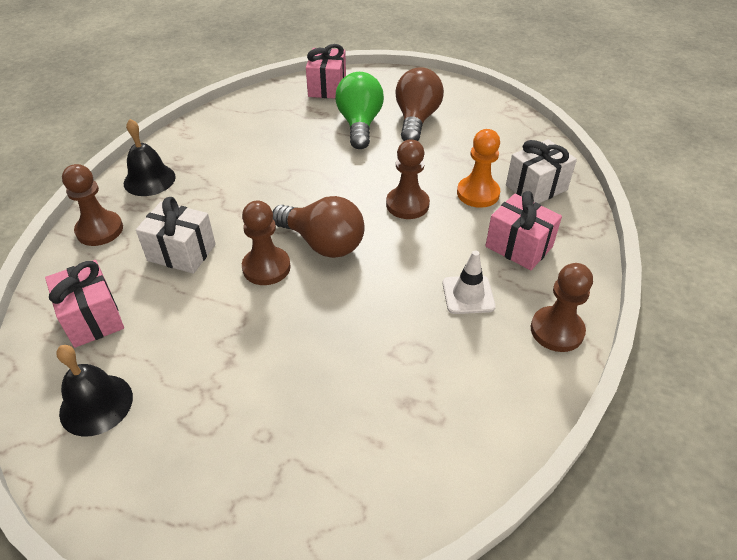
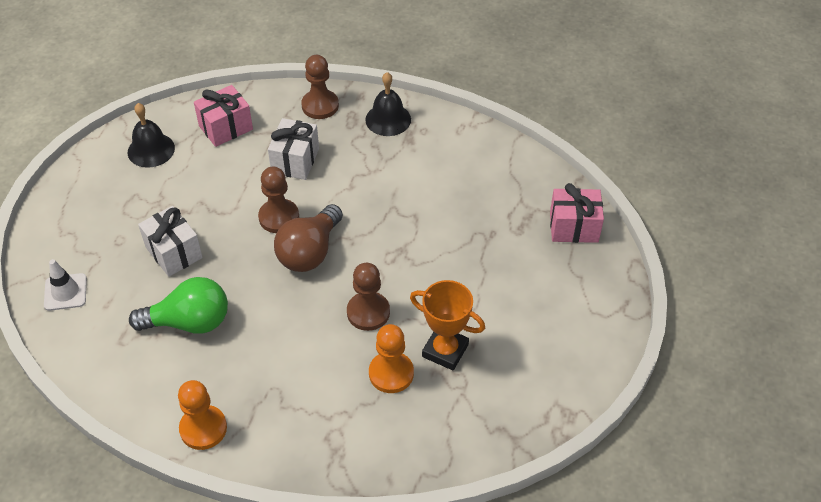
camera: 85 degrees right, 5 degrees up
(359, 124) = (502, 263): green light bulb -> green light bulb (189, 322)
(416, 120) = (521, 315): brown light bulb -> none
(452, 161) = (445, 350): none -> orange trophy
(468, 295) = (246, 362): white traffic cone -> white traffic cone (65, 292)
(518, 247) = (310, 406): pink gift -> none
(536, 187) = (406, 429): white gift -> white gift (174, 252)
(556, 330) = (203, 428): brown pawn -> orange pawn

